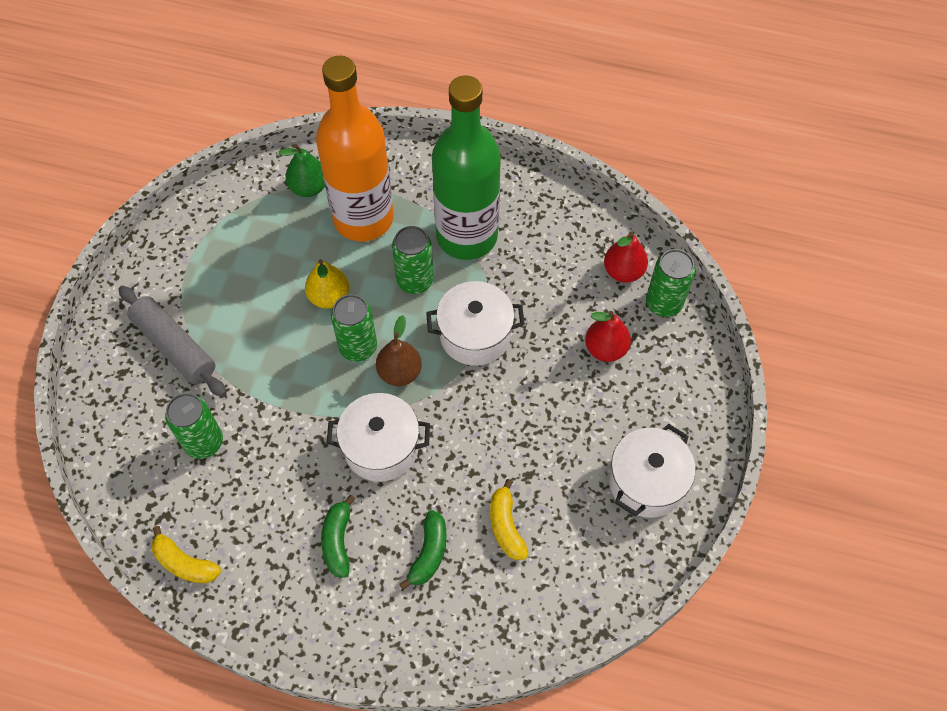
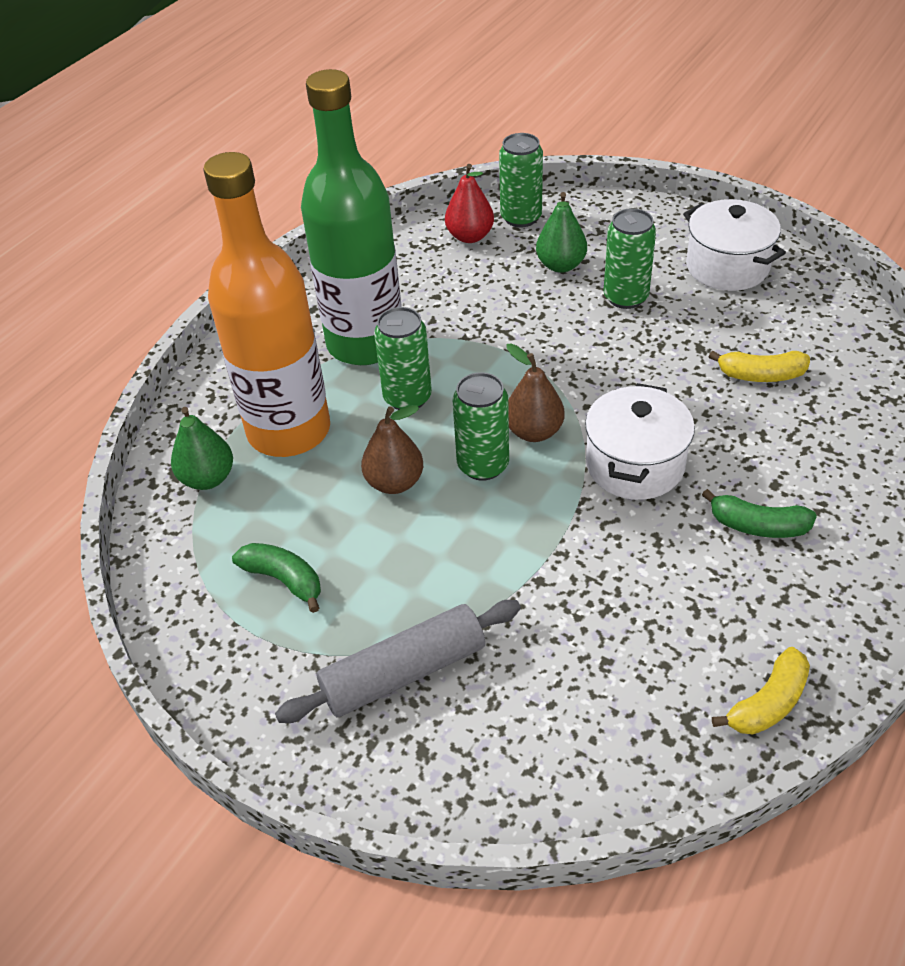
camera: 70 degrees left, 15 degrees down
(204, 442) = (578, 655): green can -> green can (625, 297)
(329, 297) = (394, 482): yellow pear -> brown pear
(429, 553) = (786, 444): green banana -> green banana (283, 580)
(475, 335) = (506, 359): white pot -> none
(605, 349) = (561, 265): red pear -> green pear

